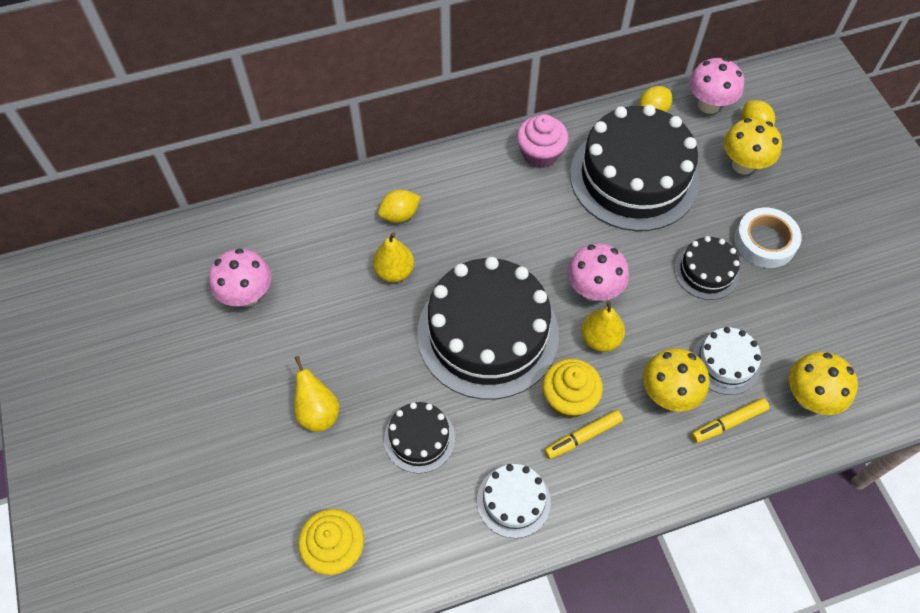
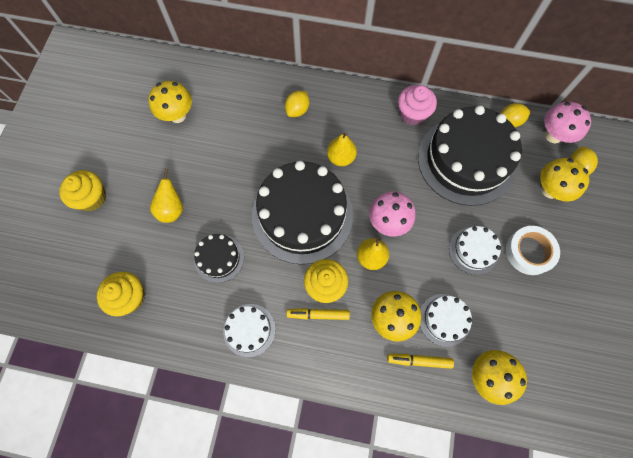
camera: 30 degrees right, 10 degrees up
(198, 456) = (92, 198): none -> yellow cupcake
(247, 295) = (177, 115): pink mushroom -> yellow mushroom
(394, 271) = (271, 145): yellow pear -> yellow pear (341, 158)
(400, 215) = (297, 110): yellow lemon -> yellow lemon turned 60 degrees counterclockwise
(706, 271) = (473, 250): black cake -> white cake

